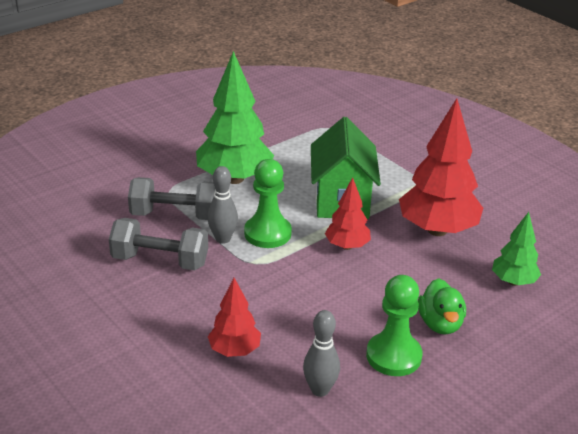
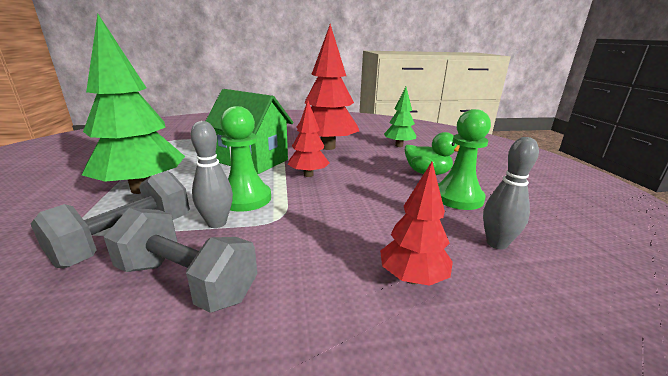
camera: 60 degrees left, 10 degrees down
(160, 261) = (187, 281): grey dumbbell -> grey dumbbell turned 75 degrees clockwise

